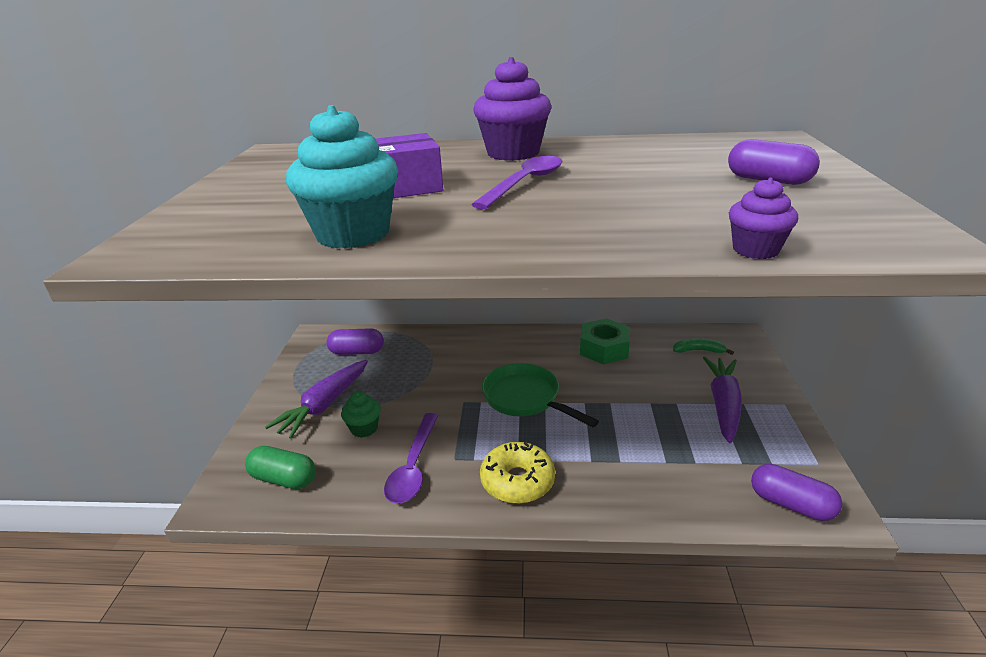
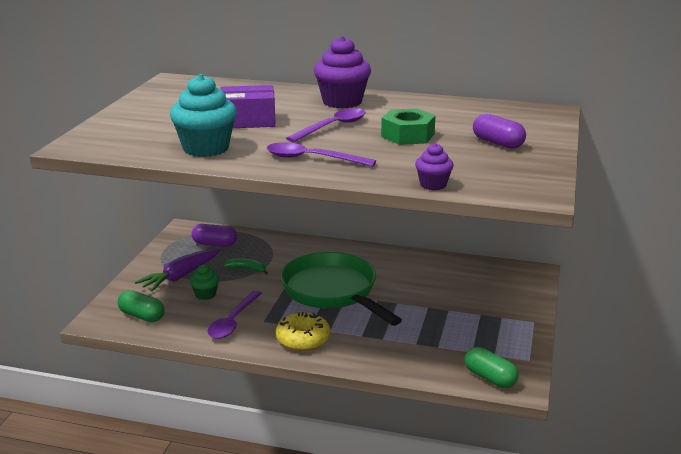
camera: 10 degrees right, 5 degrees down
(525, 398) = (333, 292): green pan -> green pan, size x1.56
(530, 231) = (312, 159): none -> purple spoon
(604, 349) = (414, 267): green nut -> green nut (407, 135)
(699, 350) = (492, 278): green banana -> green banana (247, 269)
(723, 405) = (484, 316): purple carrot -> none
(791, 504) = (490, 378): purple capsule -> green capsule

